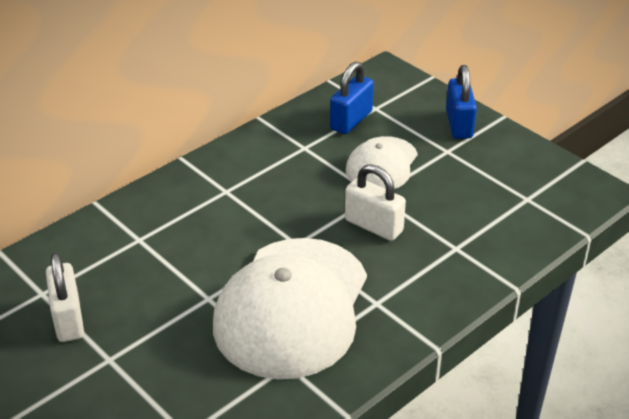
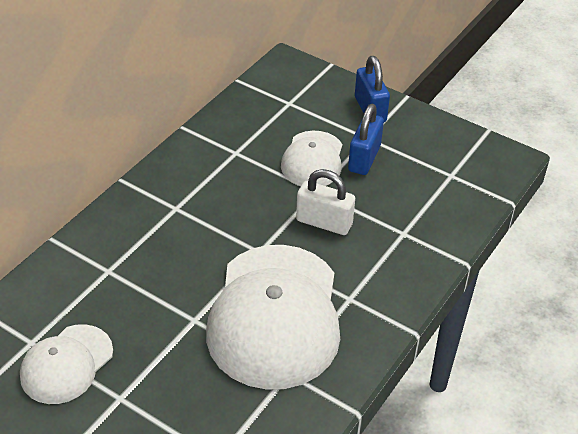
camera: 15 degrees left, 5 degrees up
(68, 319) = (66, 364): white padlock -> white cap
(351, 120) = (271, 118): blue padlock -> blue padlock (364, 158)

